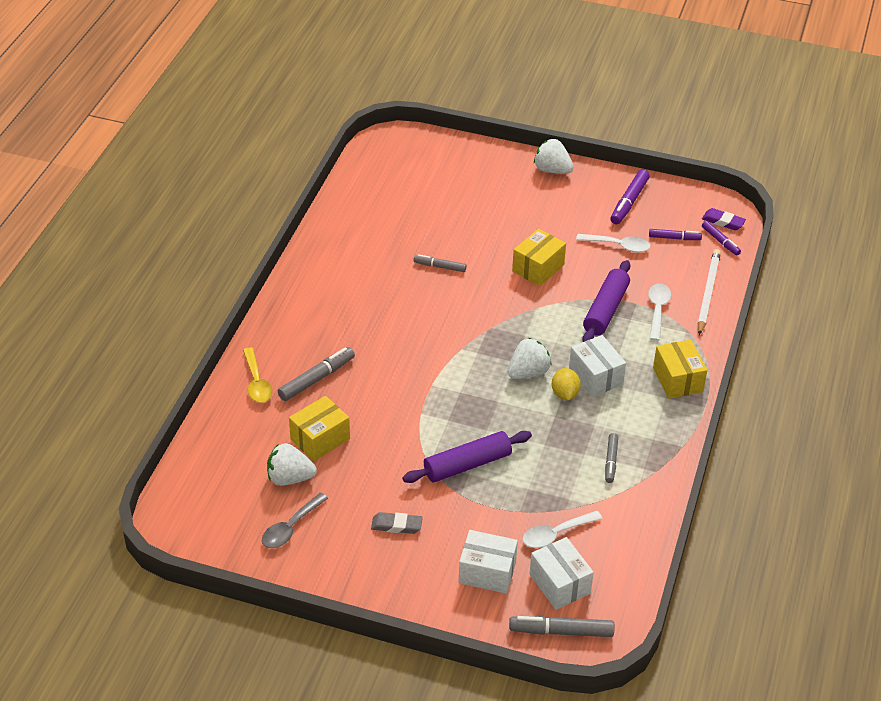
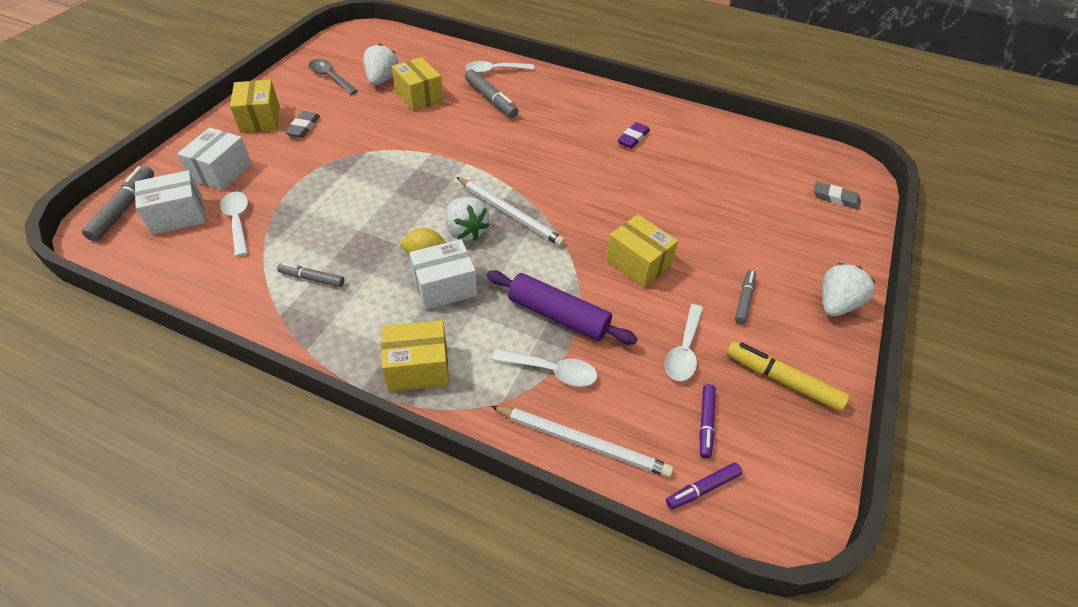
camera: 95 degrees right, 5 degrees up
(257, 382) = (494, 71): yellow spoon -> white spoon
(388, 569) = (260, 119): none -> yellow box
(431, 155) = (835, 198): none -> grey eraser
(440, 267) = (640, 185): grey marker -> grey marker (744, 300)
(467, 465) = (354, 174): purple rolling pin -> none
(497, 347) = (510, 213): none -> white pencil
(629, 202) = (782, 380): purple marker -> yellow marker
(723, 222) = (753, 505): purple eraser -> purple eraser (633, 138)

